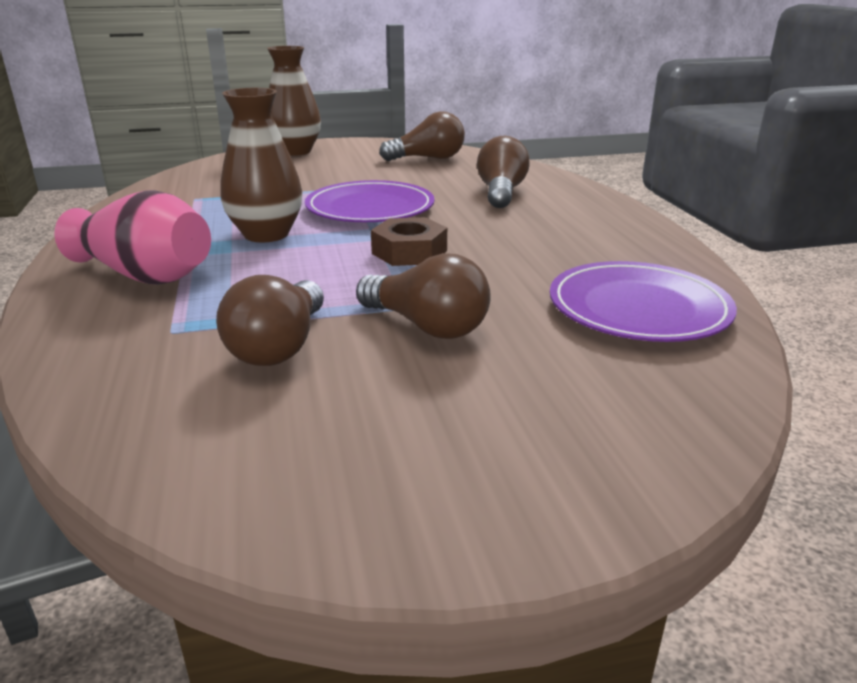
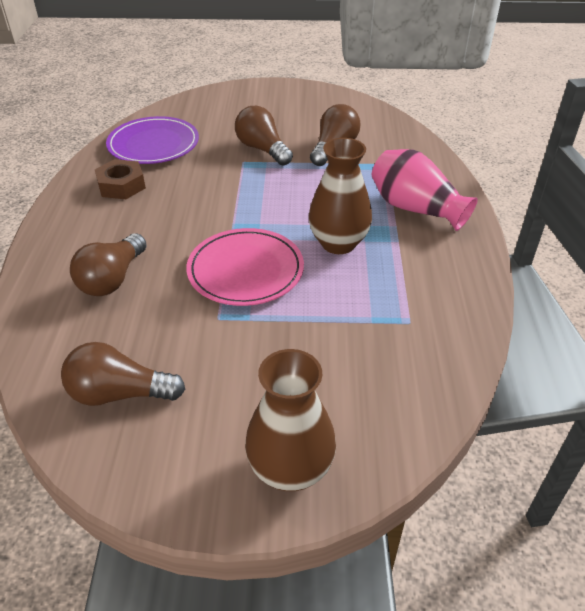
camera: 165 degrees left, 15 degrees up
(370, 208) = (245, 270): purple plate -> pink plate
(409, 252) = (242, 205): brown nut -> brown nut (121, 185)

